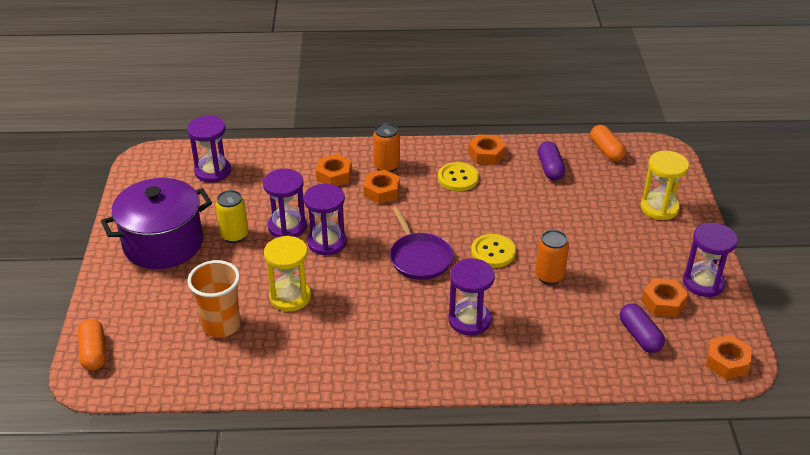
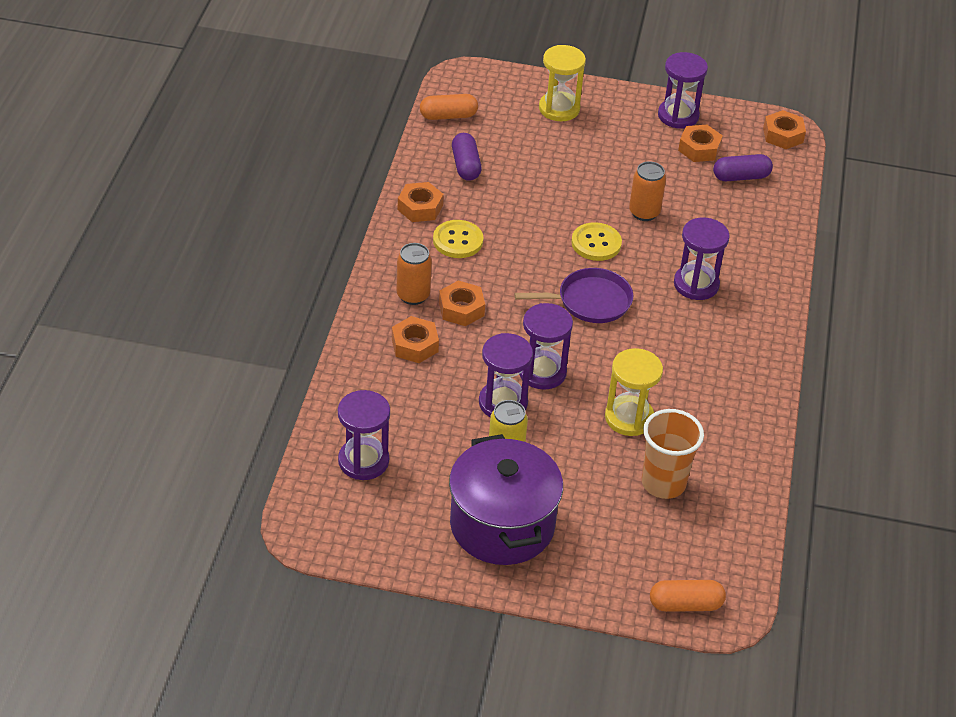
camera: 80 degrees left, 5 degrees up
(550, 168) = (465, 165): purple capsule -> purple capsule turned 75 degrees clockwise

